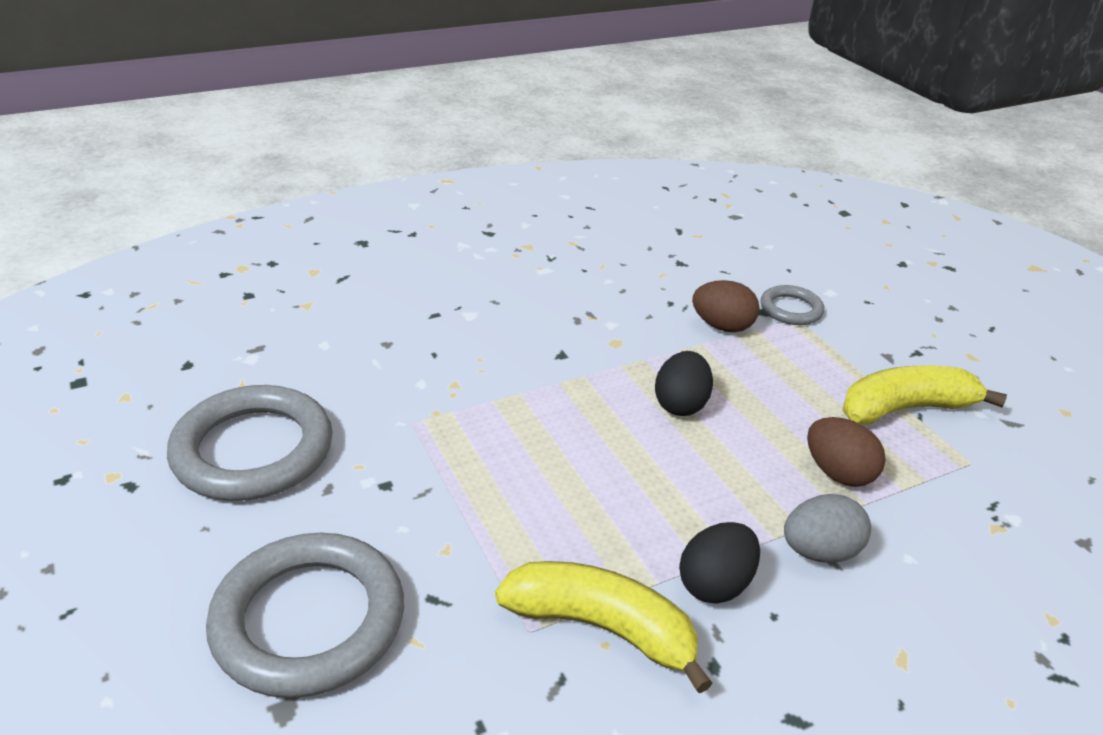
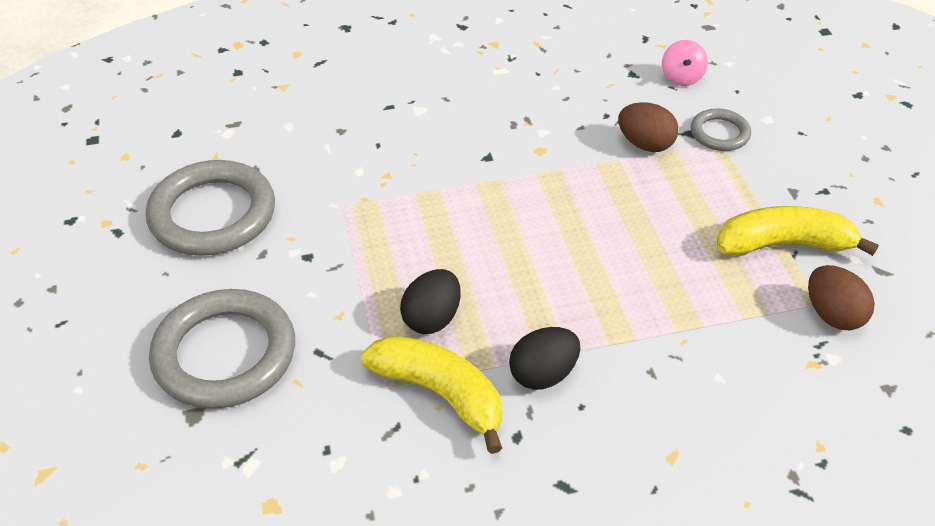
camera: 15 degrees right, 10 degrees up
(680, 404) = (576, 216): black egg -> black egg (432, 318)
(730, 262) = (681, 77): none -> pink spinning top
(819, 551) = (642, 361): grey egg -> none
(838, 473) = (691, 296): brown egg -> brown egg (832, 315)

